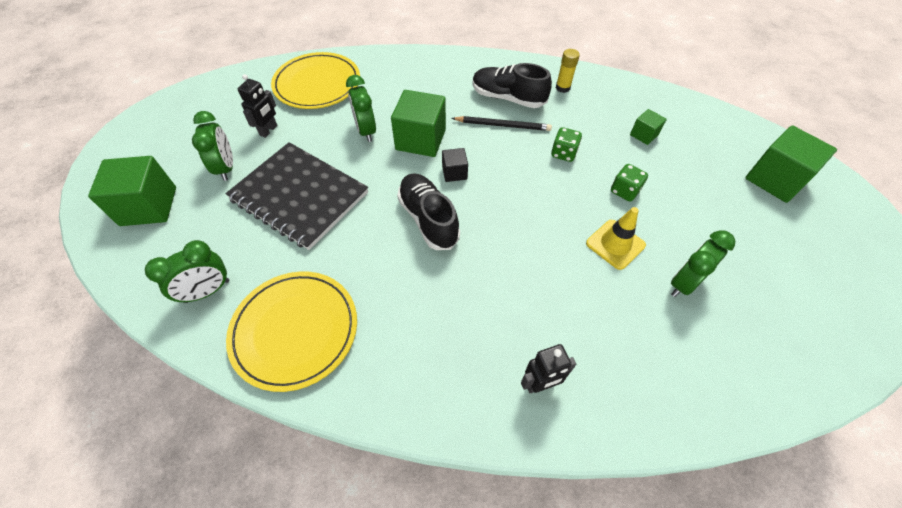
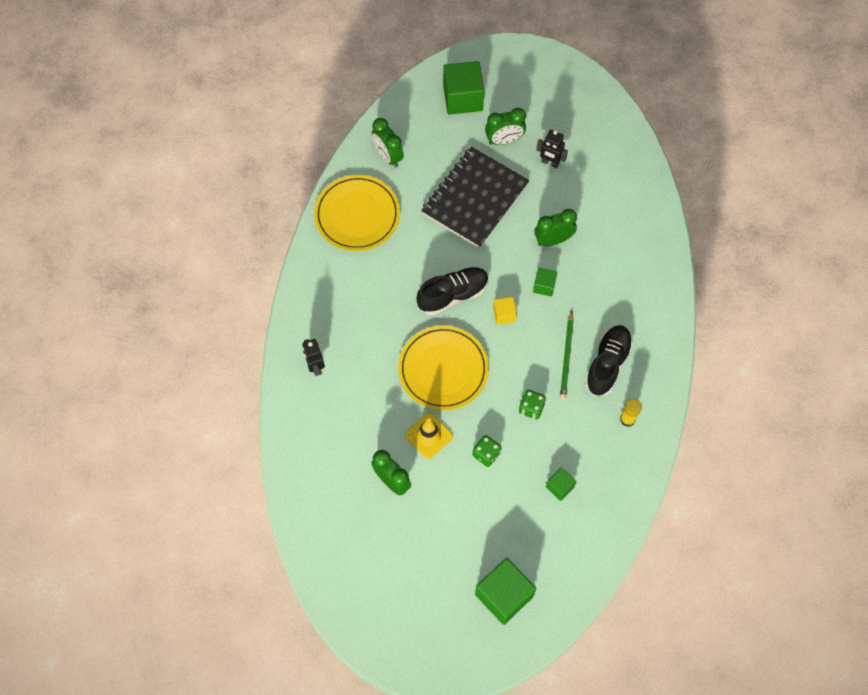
camera: 90 degrees right, 10 degrees up
(317, 84) = (616, 191): yellow plate -> yellow plate (443, 369)
(420, 139) = (544, 286): green cube -> green cube, size x0.51
(454, 172) = (504, 314): black cube -> yellow cube
(503, 125) = (566, 357): black pencil -> green pencil

